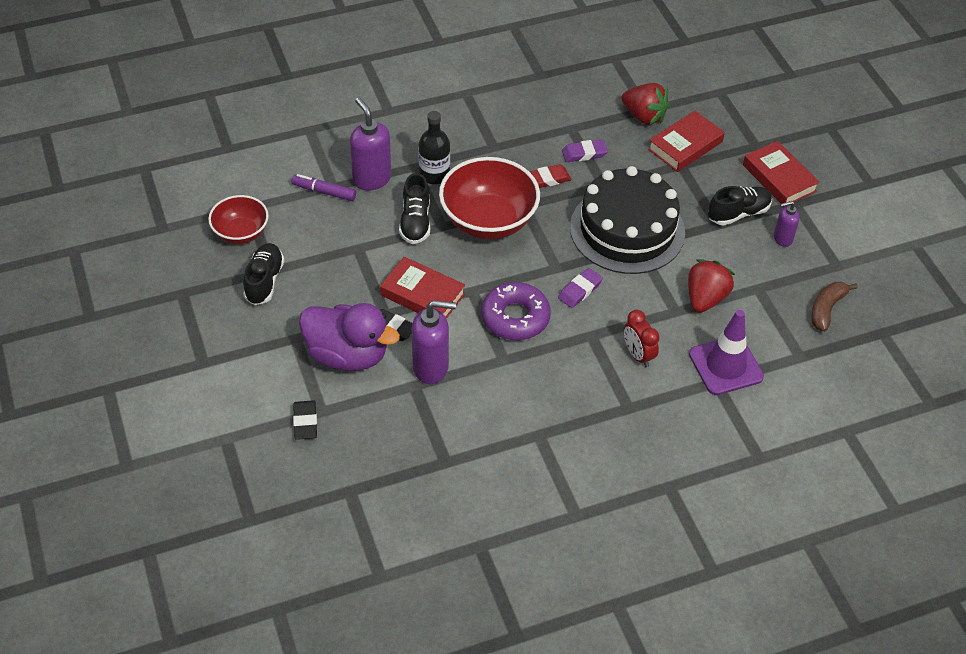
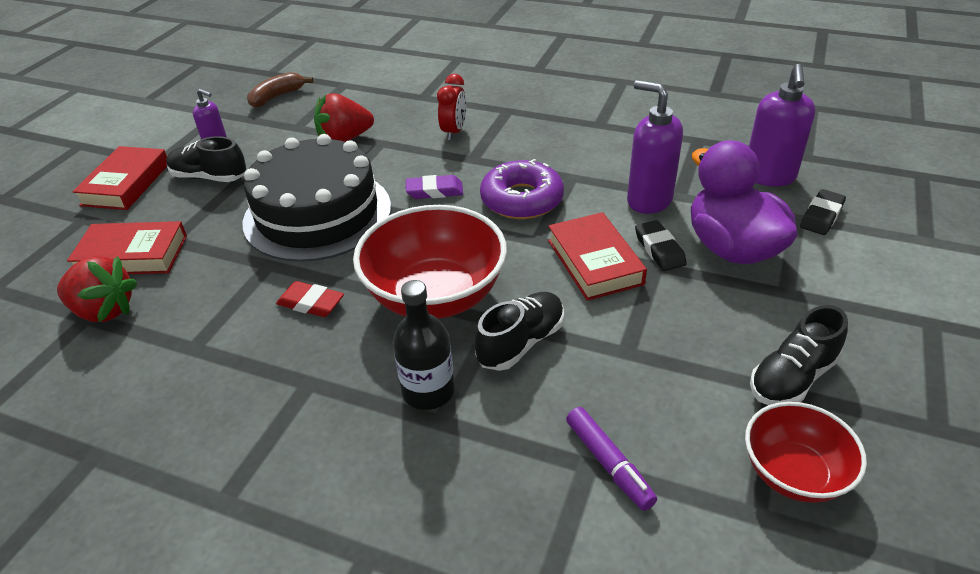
camera: 135 degrees left, 10 degrees down
(371, 179) = (519, 440): purple soap dispenser -> purple soap dispenser (769, 177)
(584, 153) = (231, 308): purple eraser -> none
(644, 116) = (104, 311): red strawberry -> red strawberry turned 120 degrees clockwise
(725, 365) = (401, 101): purple traffic cone -> none
(826, 309) = (277, 97): brown banana -> brown banana turned 150 degrees clockwise

